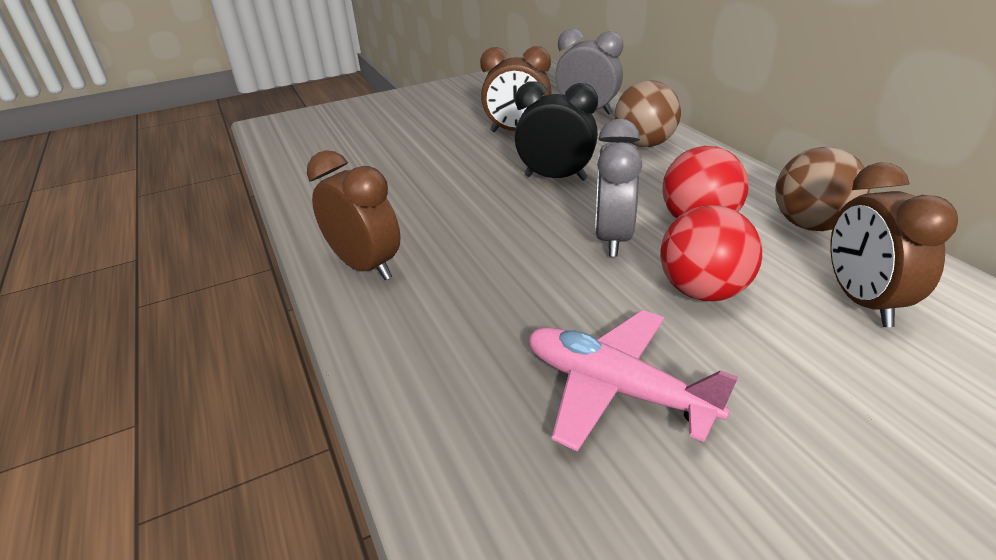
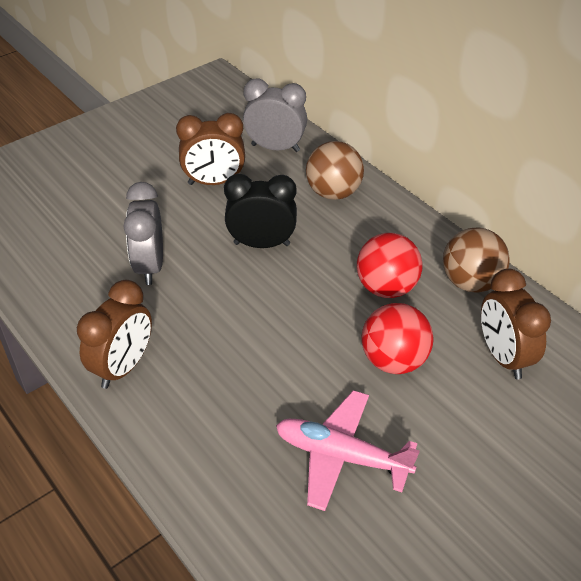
camera: 15 degrees left, 10 degrees up
(366, 267) = (123, 367): brown clock -> brown clock turned 90 degrees clockwise
(612, 238) = (320, 313): grey clock -> grey clock (150, 266)

